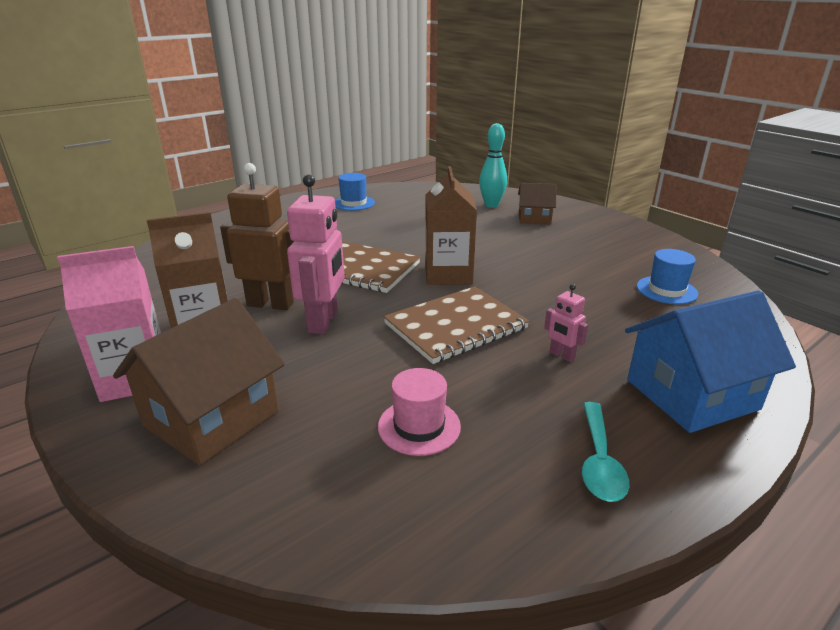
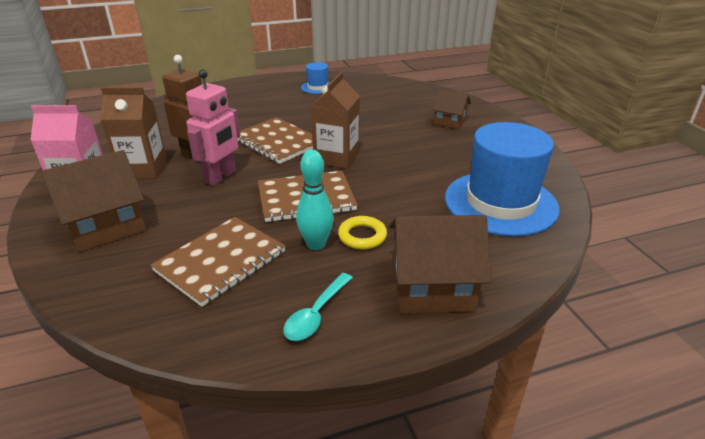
camera: 20 degrees right, 5 degrees up
(419, 426) = (220, 261): pink hat -> brown notebook
(491, 205) = (424, 104): turquoise bowling pin -> turquoise bowling pin (316, 244)
(561, 355) = (362, 236): pink robot -> yellow ring
(666, 290) = (500, 203): blue hat -> blue hat, size x2.22
(691, 394) = (432, 287): blue house -> brown house

